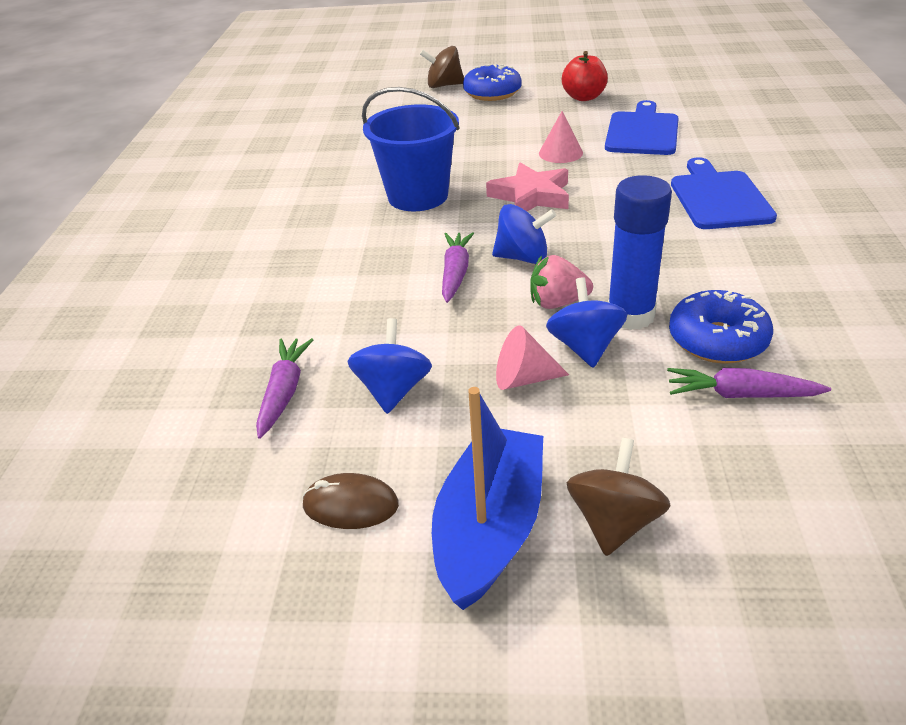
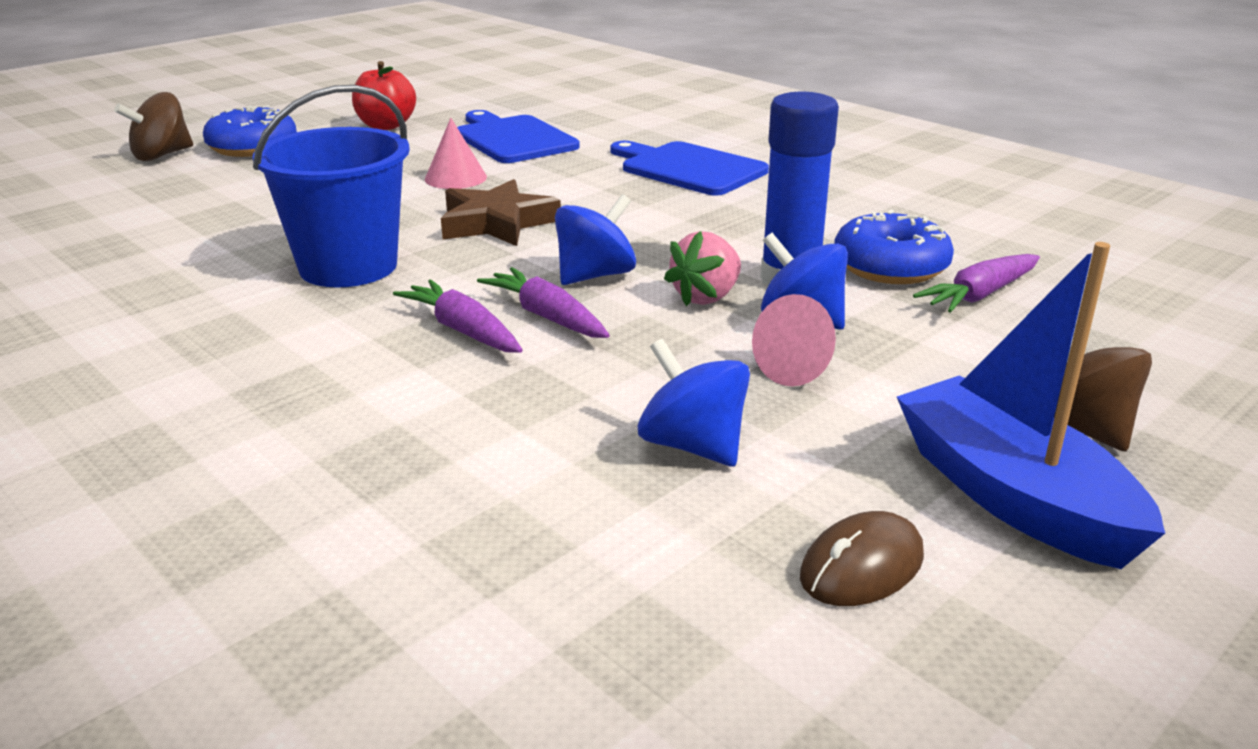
camera: 50 degrees left, 10 degrees down
(284, 392) = (565, 520): purple carrot -> purple carrot (463, 330)
(531, 196) = (496, 223): pink star -> brown star

